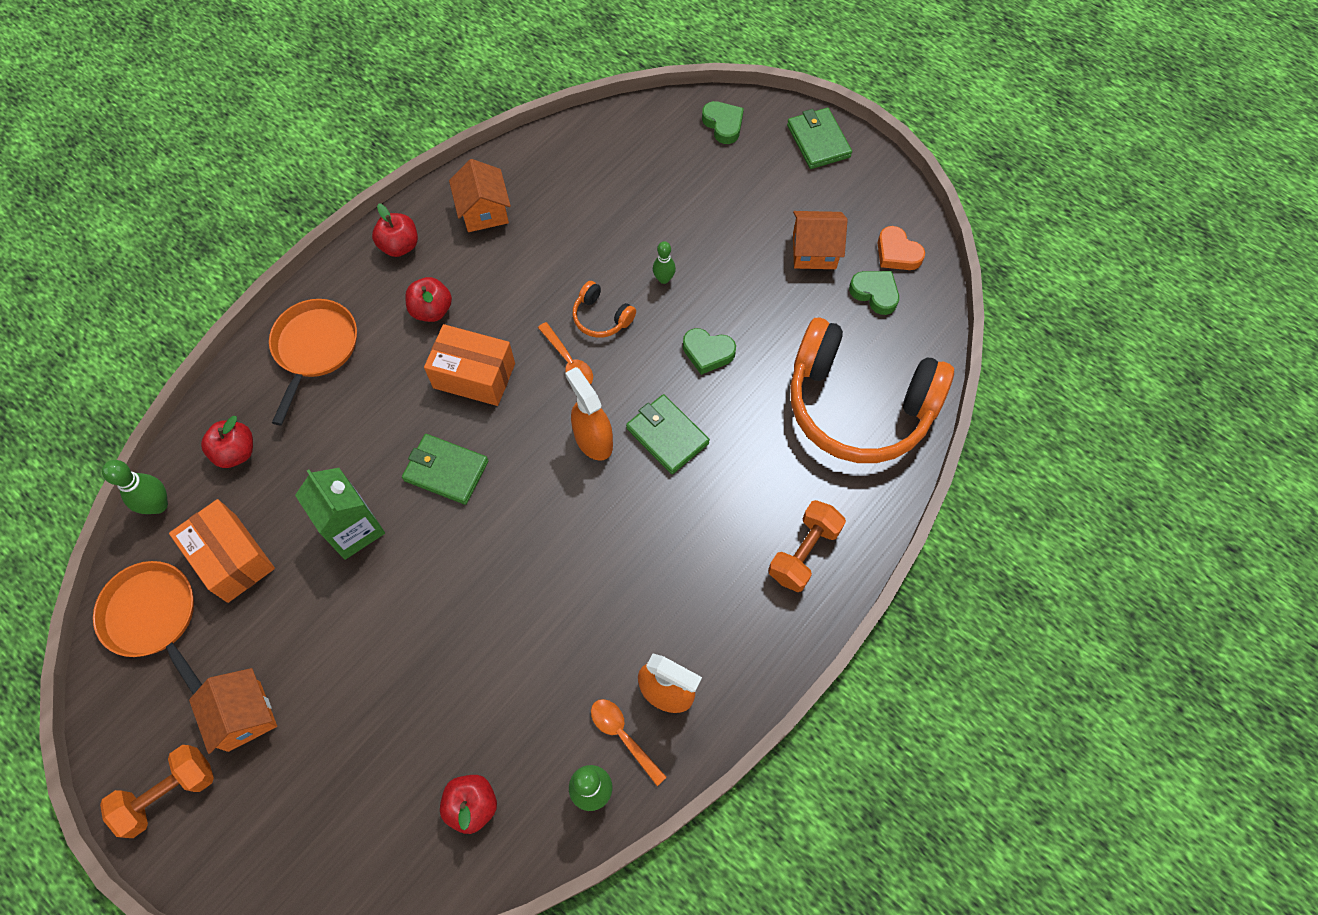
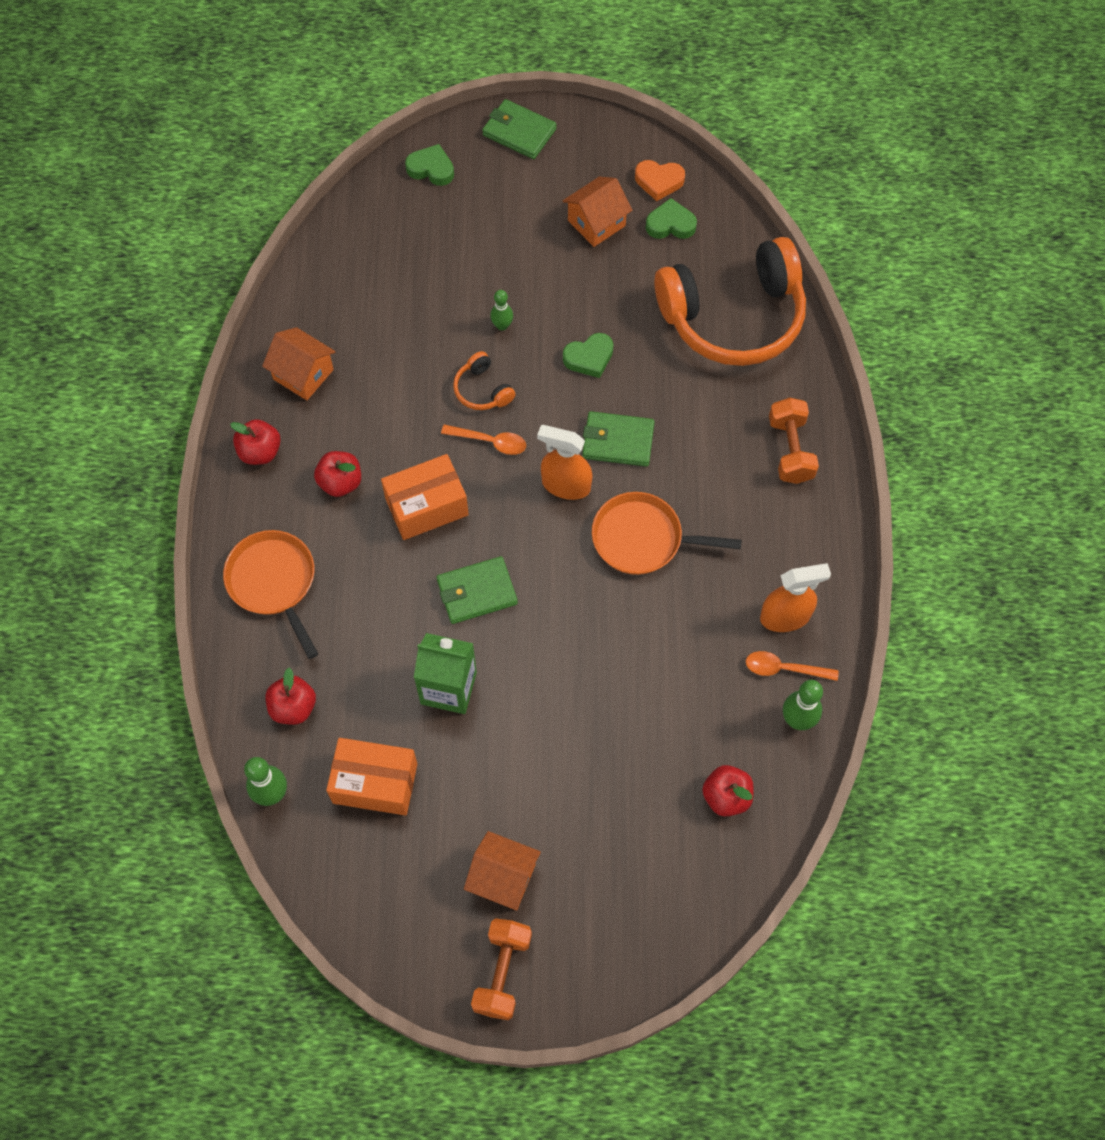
camera: 40 degrees left, 0 degrees up
(154, 617) = (359, 872): orange pan -> orange pan (643, 539)
(601, 317) = (482, 390): orange headphones -> orange headphones turned 60 degrees clockwise

